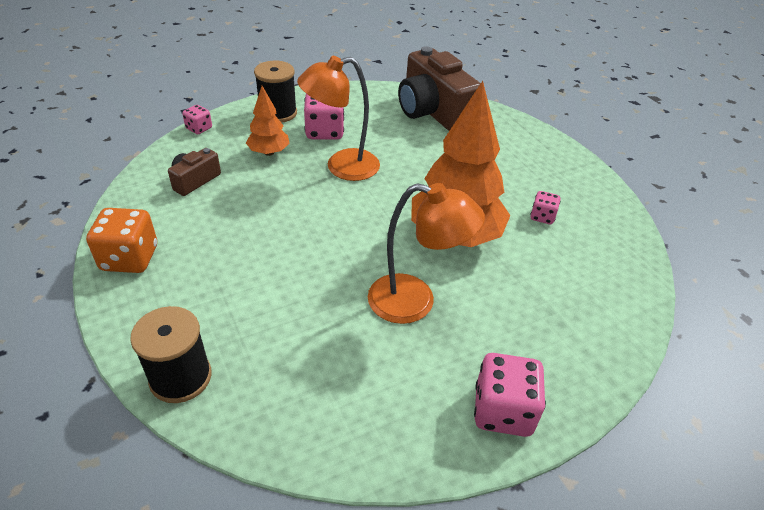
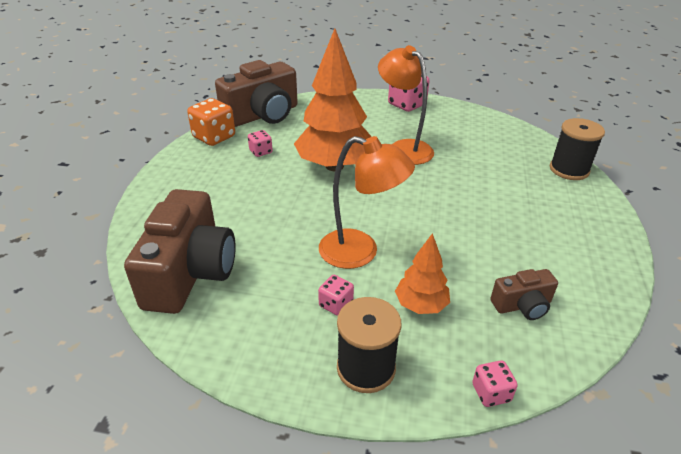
camera: 140 degrees left, 5 degrees down
(130, 258) = (601, 251): orange dice -> orange dice (214, 137)
(324, 131) = (336, 304): pink dice -> pink dice, size x0.55
(627, 269) = (263, 115): none -> brown camera

